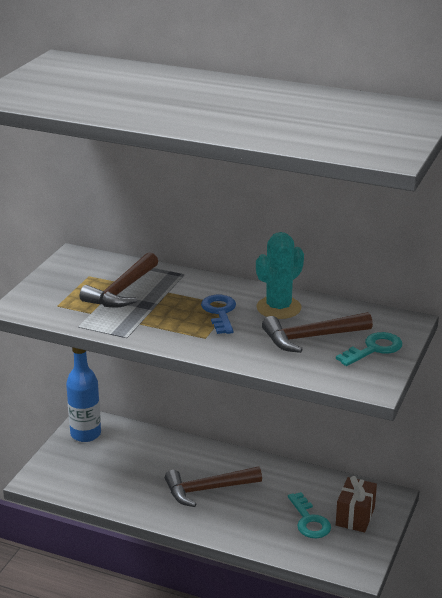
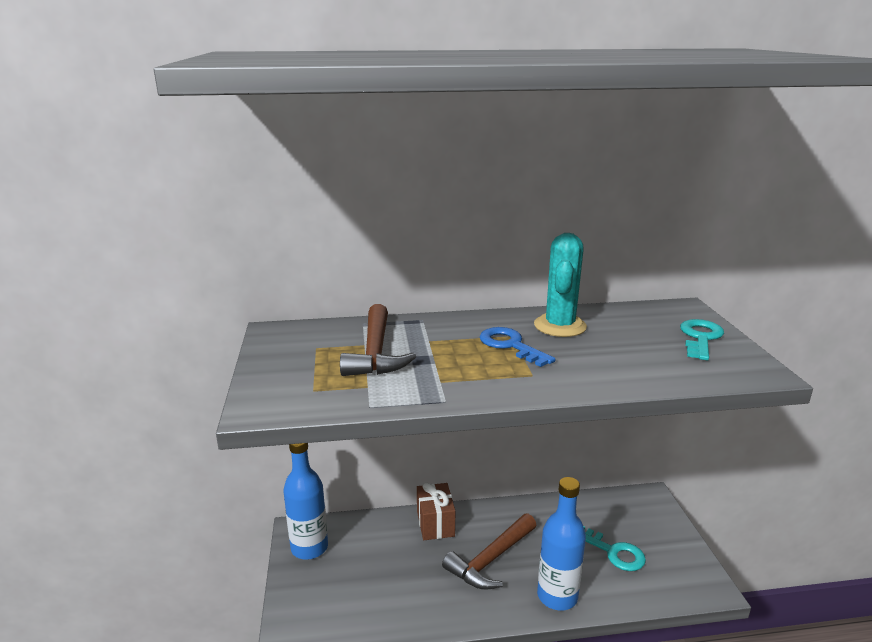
camera: 30 degrees left, 5 degrees down
(232, 529) = (557, 596): none -> blue bottle
(311, 338) = (632, 344): brown hammer -> none
(355, 516) = (645, 529): brown gift -> brown gift (435, 523)

